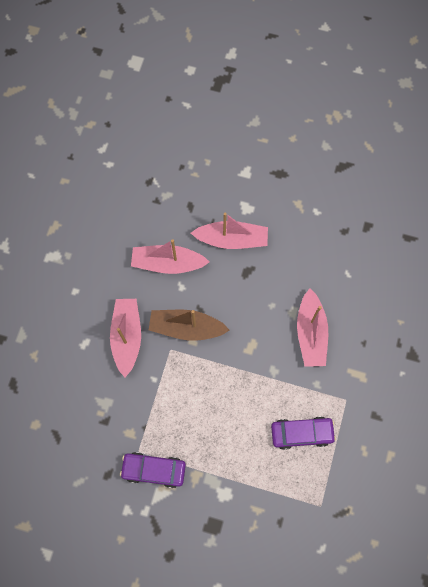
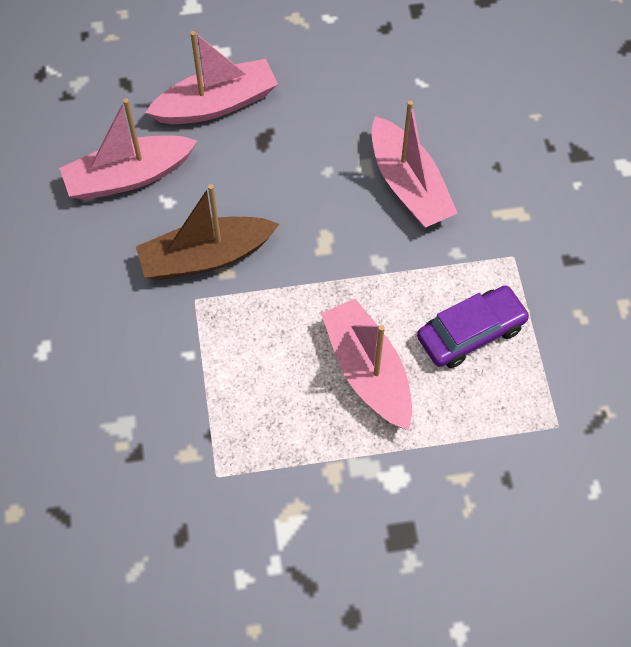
camera: 25 degrees left, 10 degrees down
(127, 337) = (112, 310): pink boat -> pink boat (368, 371)
(154, 470) = (257, 493): purple car -> none

